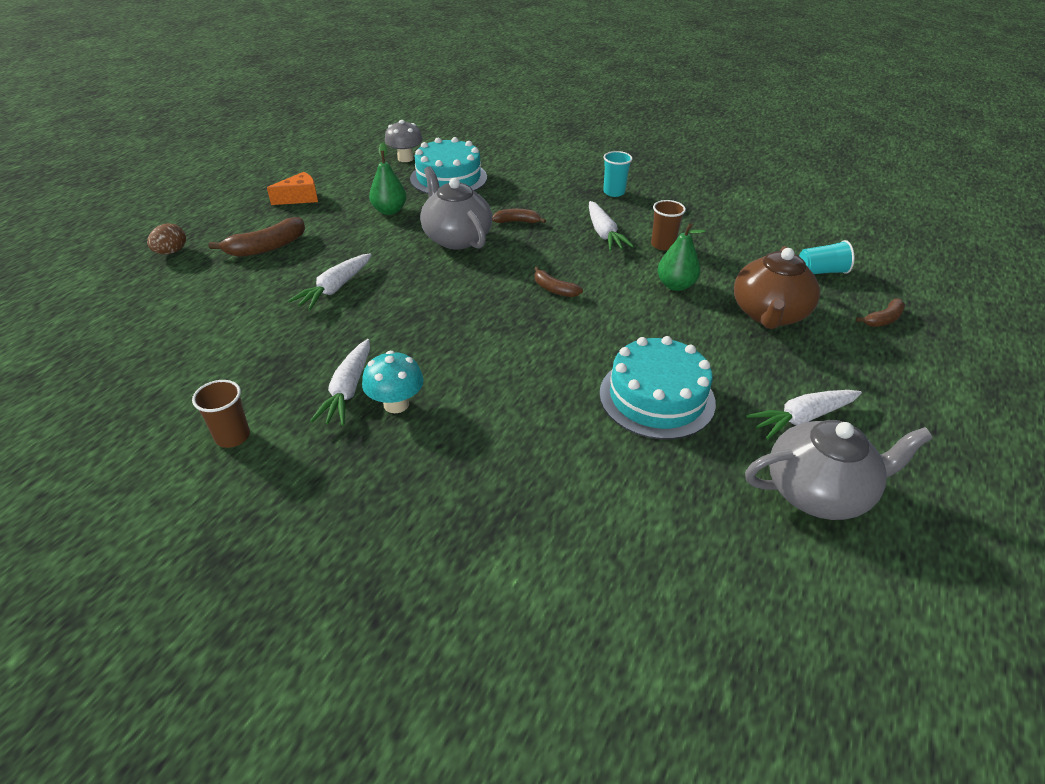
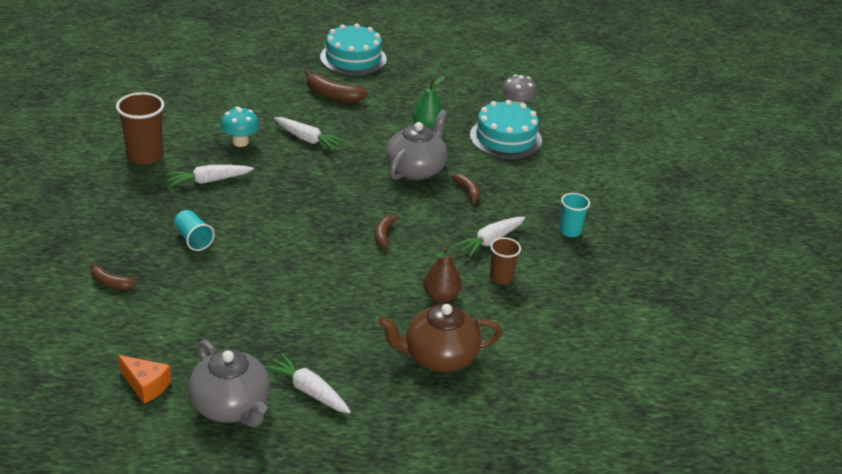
camera: 60 degrees right, 5 degrees down
(171, 252) = (297, 63): brown egg -> none
(232, 436) = (145, 156): brown cup -> brown cup, size x1.68
(300, 198) = (408, 84): orange cheese -> orange cheese (146, 385)
(335, 288) = (308, 139): white carrot -> white carrot turned 150 degrees counterclockwise
(396, 404) = (207, 203): turquoise mushroom -> turquoise mushroom (240, 142)
(657, 397) = (286, 313): turquoise cake -> turquoise cake (353, 58)
(675, 285) = (441, 296): green pear -> brown pear
(821, 271) = (539, 383): turquoise cup -> turquoise cup (193, 239)
(883, 319) = (486, 431): brown banana -> brown banana (110, 283)

